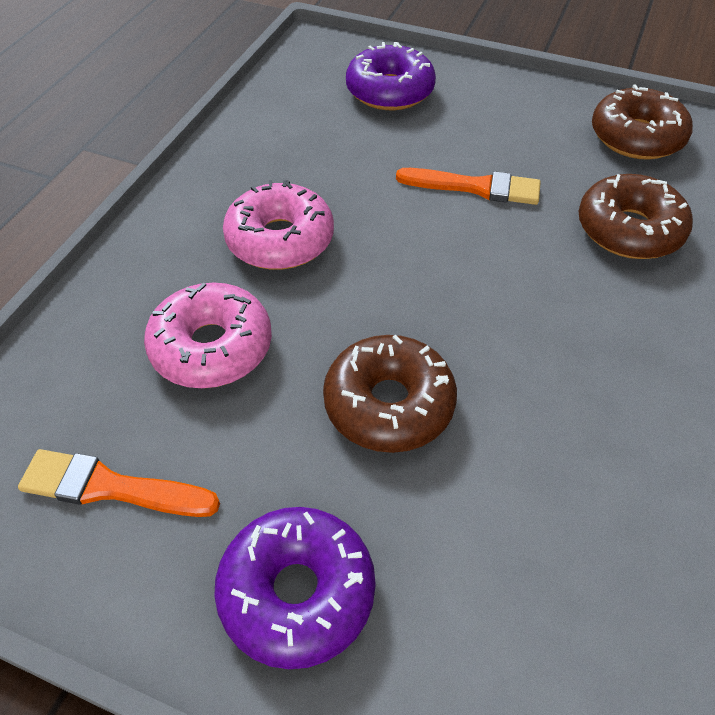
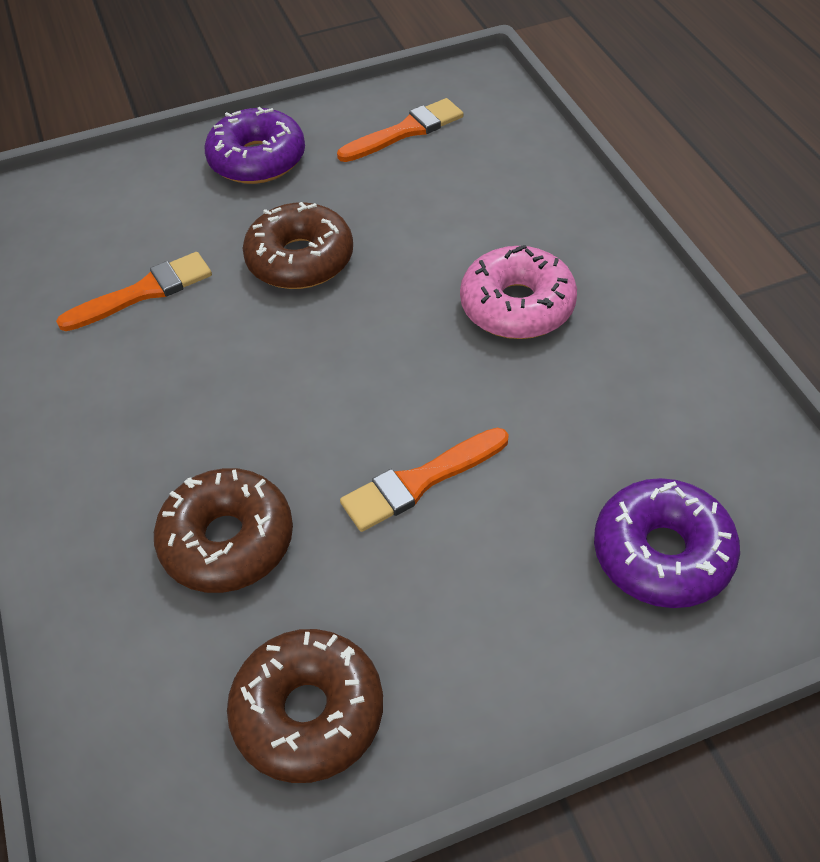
camera: 140 degrees right, 0 degrees up
(212, 347) = (453, 213): pink donut -> none
(570, 485) = (143, 292): none -> orange brush

